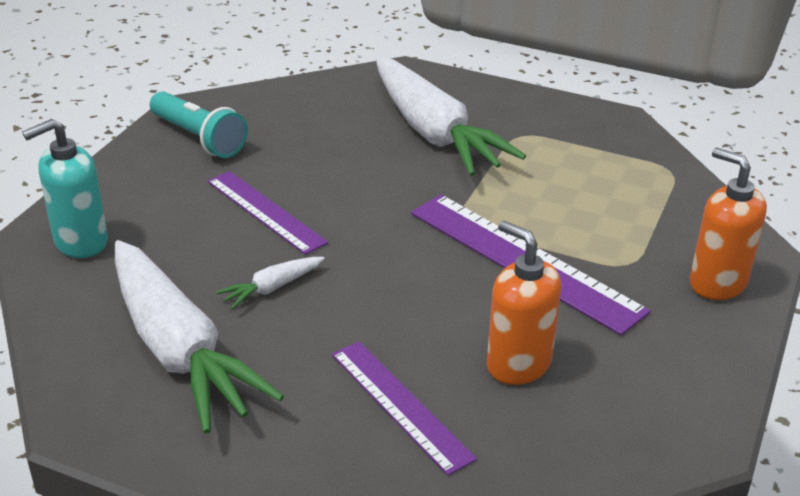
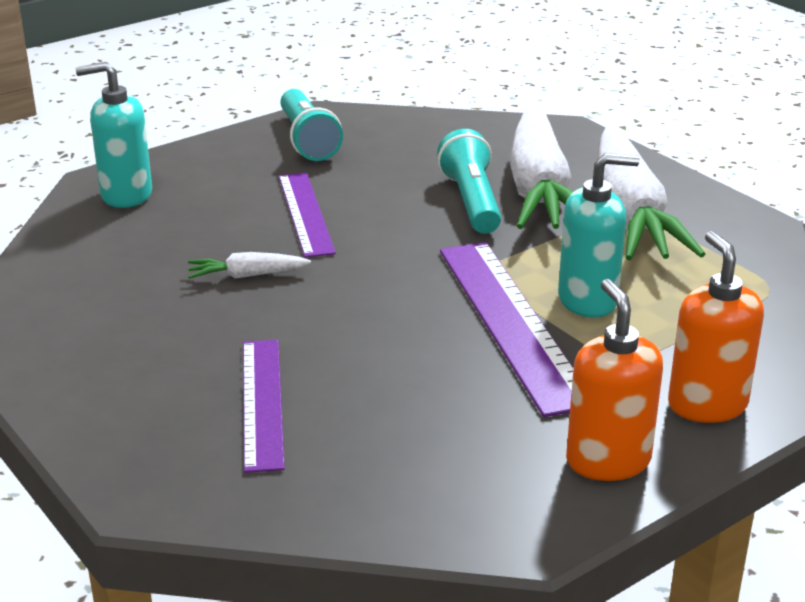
camera: 30 degrees right, 5 degrees down
(178, 350) = (119, 299): white carrot -> white carrot (629, 215)
(393, 159) = (472, 201): none -> turquoise flashlight
(518, 364) = (409, 407): orange soap dispenser -> orange soap dispenser (607, 460)
(560, 222) = (588, 300): none -> turquoise soap dispenser

